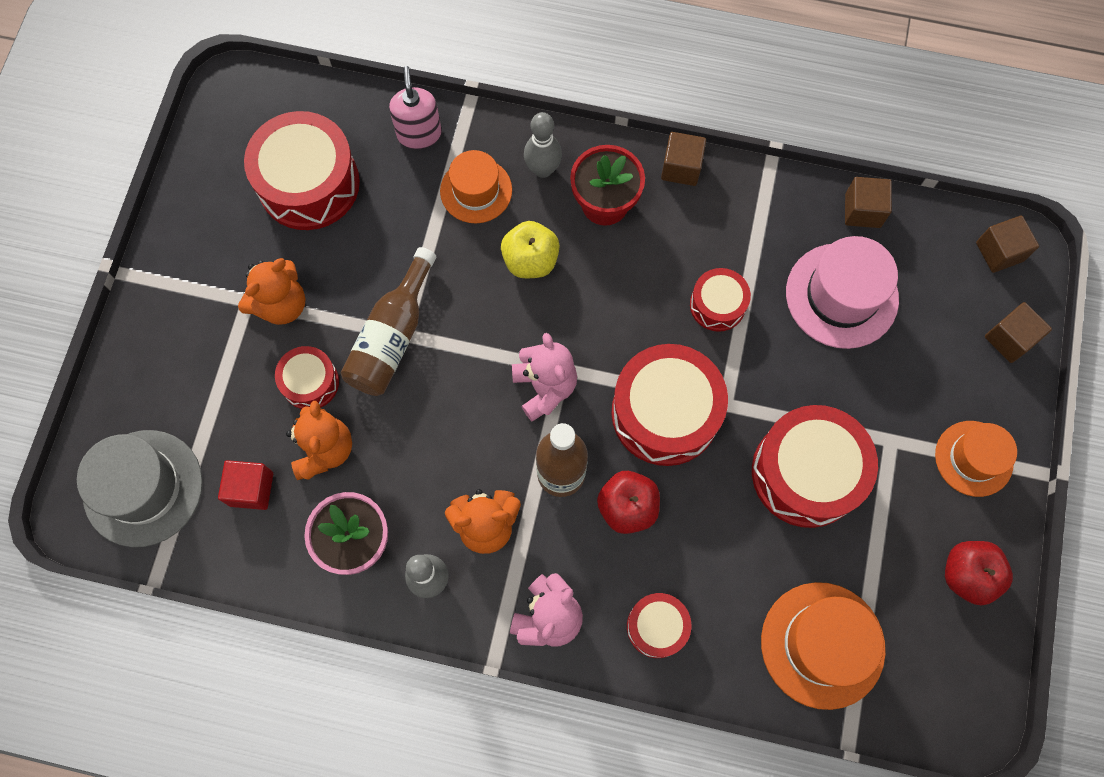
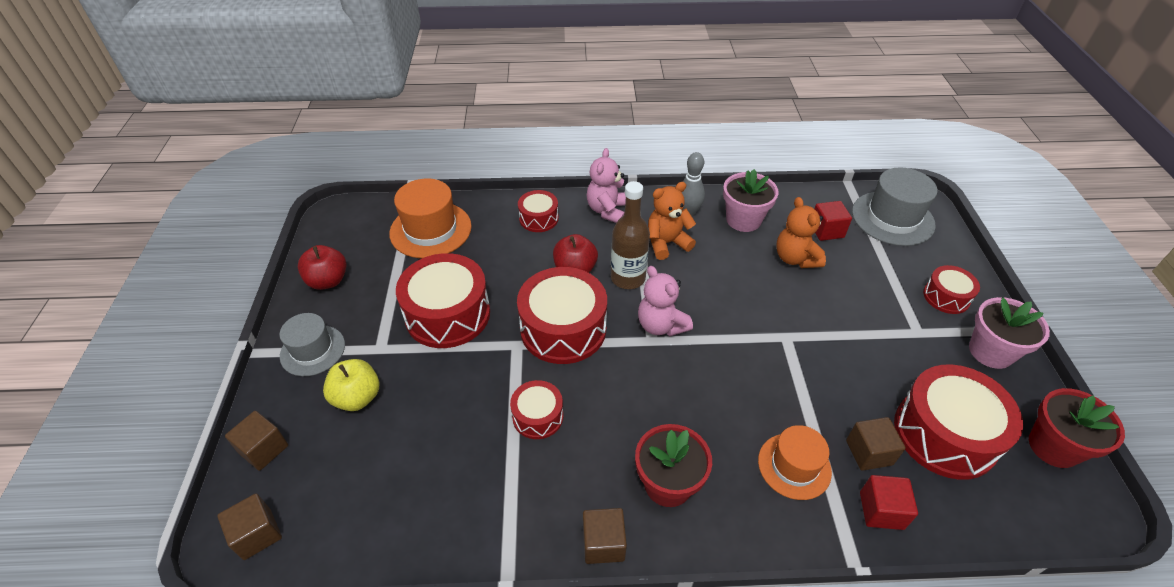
camera: 165 degrees right, 25 degrees down
(186, 256) = (990, 351): none -> pink flower pot
(214, 146) = (1053, 447): none -> red flower pot
(281, 304) = (891, 335): orange teddy bear -> none
(310, 382) = (832, 292): red drum -> red drum (946, 297)
(392, 337) = (793, 333): brown bottle -> none
(419, 134) = (881, 510): pink soap dispenser -> red cube
(530, 260) = (714, 415): yellow apple -> yellow apple (357, 397)
(543, 169) = (742, 504): grey bowling pin -> none
(841, 295) = (423, 451): pink hat -> none
(862, 211) = (403, 544): brown cube -> brown cube (869, 452)
(973, 458) = (312, 350): orange hat -> grey hat

